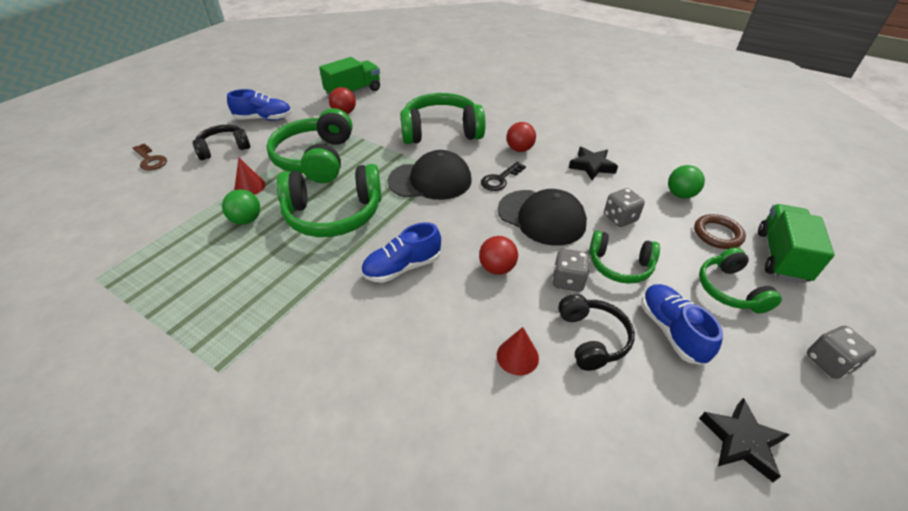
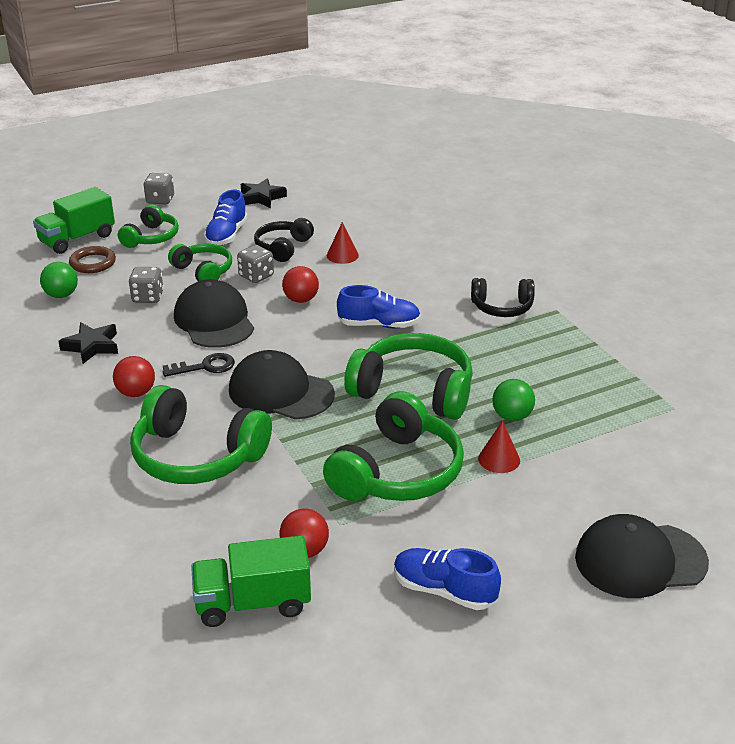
camera: 150 degrees left, 10 degrees down
(150, 160) = (640, 560): brown key -> black cap
(224, 148) = (524, 542): black headphones -> black headphones (502, 307)

